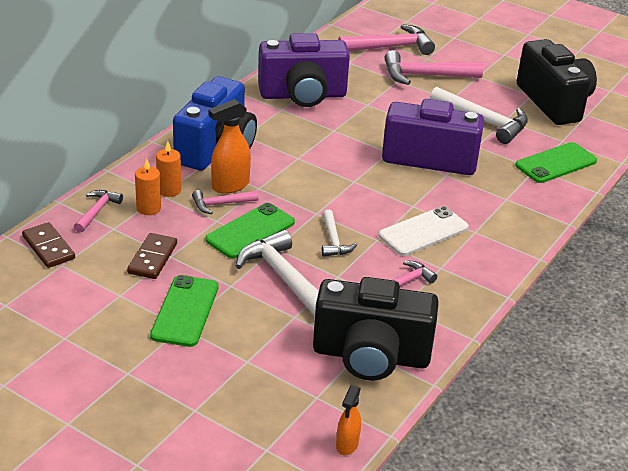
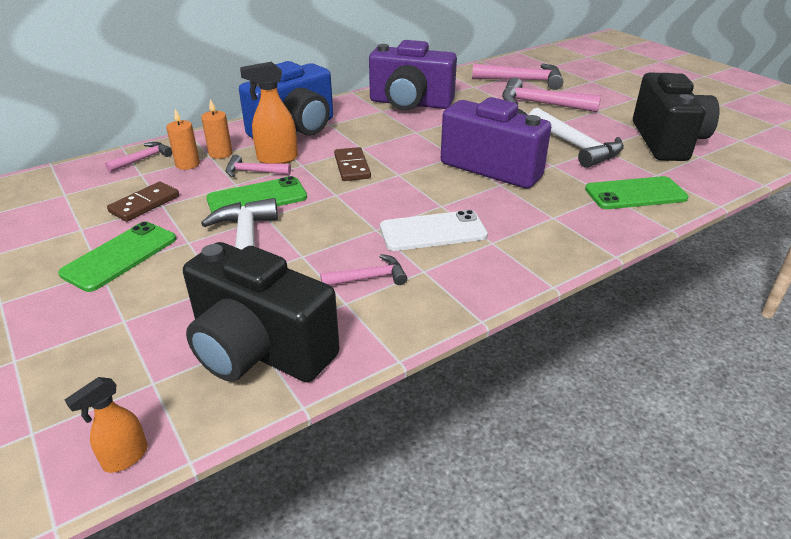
camera: 25 degrees right, 0 degrees up
(48, 247) = (71, 179): brown domino -> brown domino (352, 167)
(333, 241) = (329, 222): white hammer -> none

